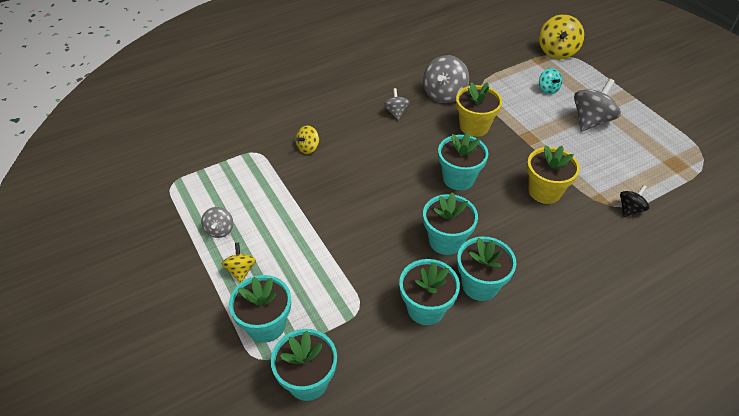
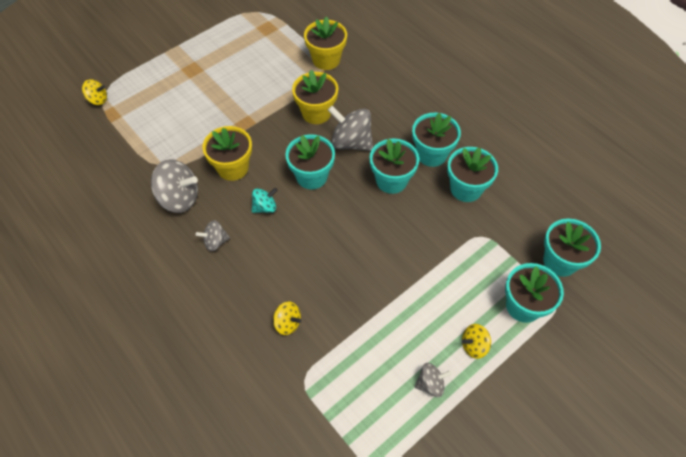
camera: 100 degrees left, 10 degrees up
(548, 89) = (167, 108): turquoise spinning top -> turquoise spinning top (265, 207)
(557, 52) = (98, 100): yellow spinning top -> yellow spinning top, size x0.56
(591, 120) = (215, 78): grey spinning top -> grey spinning top (351, 142)
(630, 209) = (326, 60): black spinning top -> yellow flower pot

